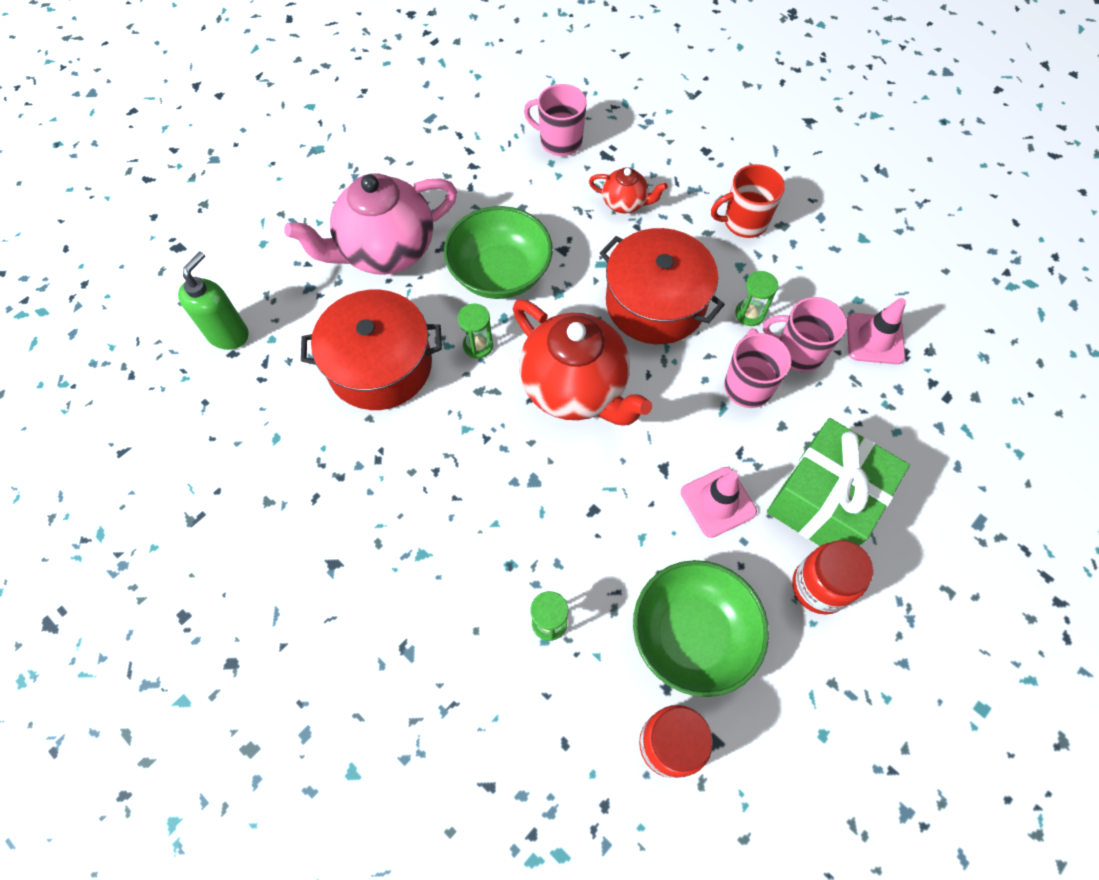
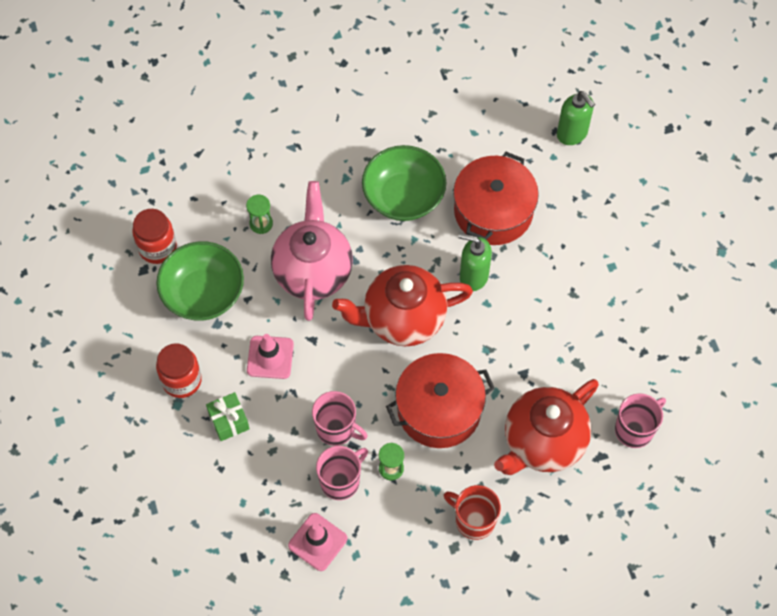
camera: 120 degrees right, 0 degrees up
(386, 251) = (590, 255): pink teapot -> pink teapot (313, 271)
(478, 345) = (473, 276): green hourglass -> green soap dispenser
(500, 273) = (527, 320): green bowl -> green bowl (403, 196)
(625, 203) = (543, 442): red teapot -> red teapot, size x2.09
(744, 222) = (474, 520): red mug -> red mug turned 75 degrees counterclockwise
(824, 501) = (229, 421): green gift -> green gift, size x0.50

